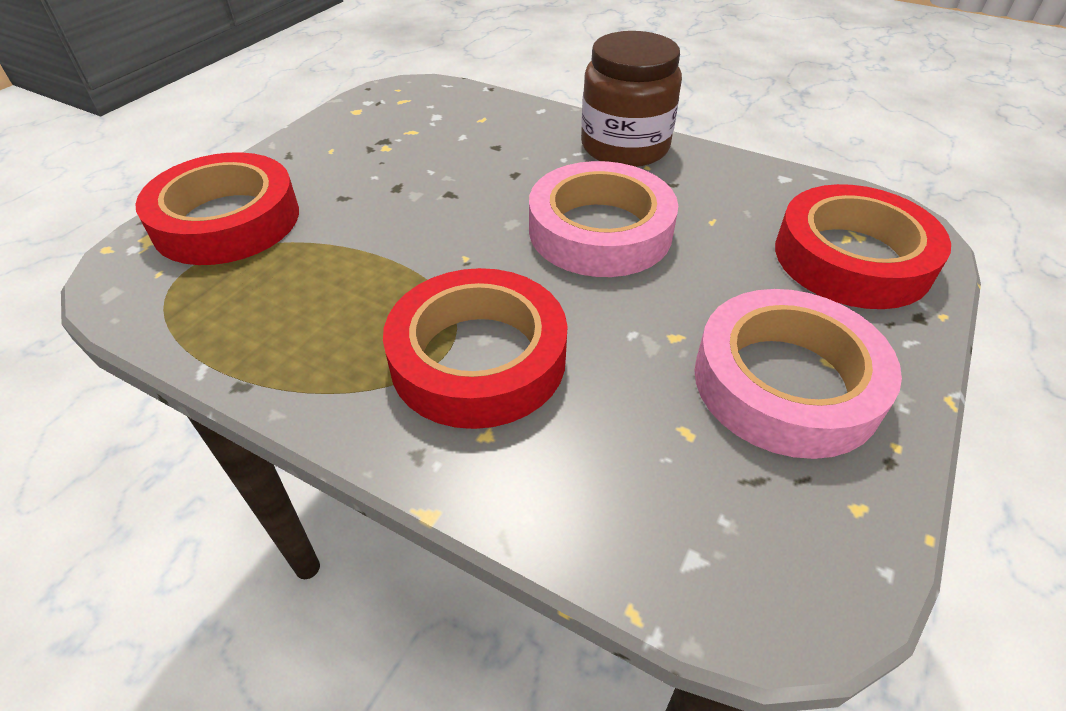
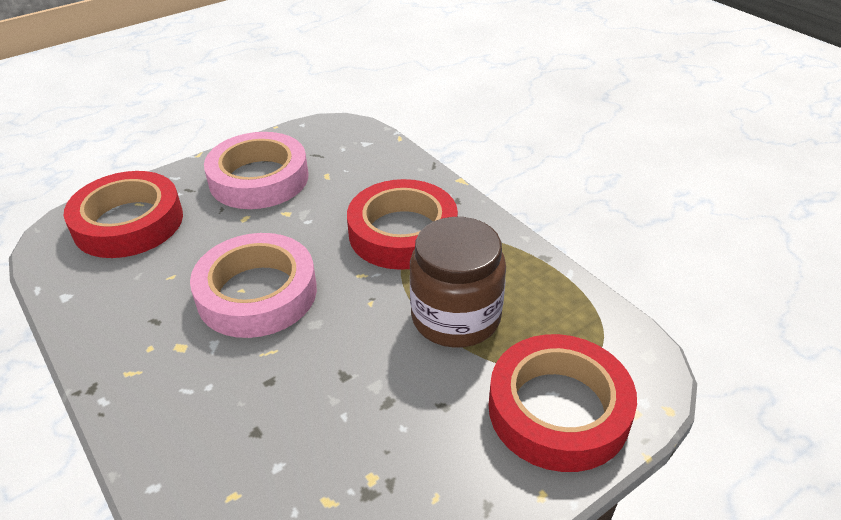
camera: 155 degrees left, 5 degrees down
(625, 147) = (138, 381): brown jar -> brown jar (456, 317)

